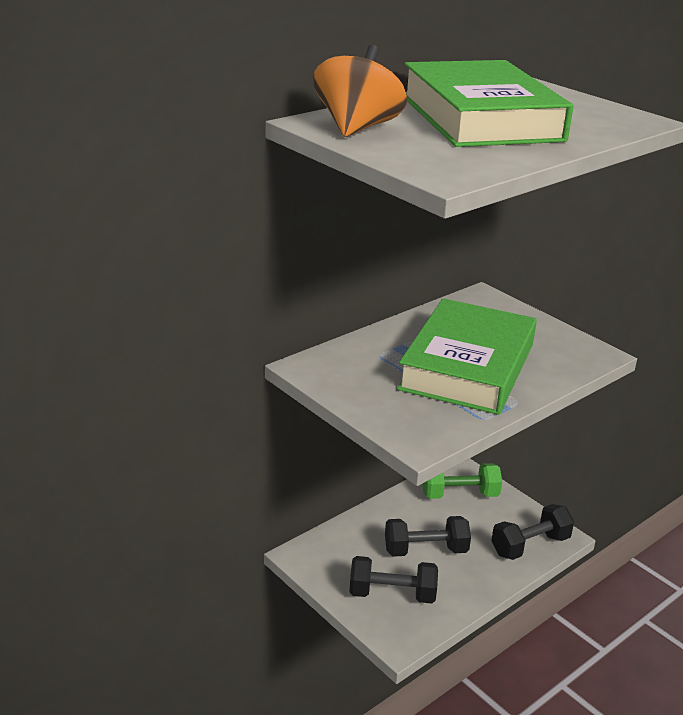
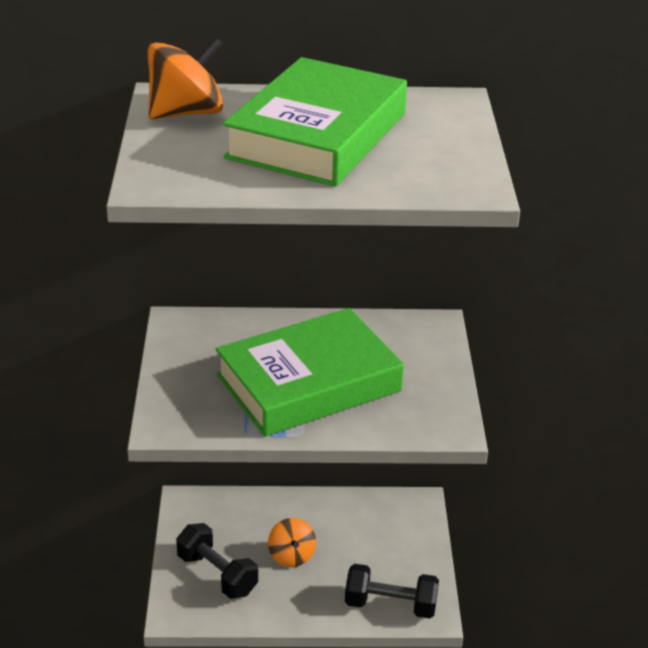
camera: 40 degrees right, 5 degrees up
(425, 550) = (291, 555): black dumbbell -> orange spinning top
(459, 494) = (387, 525): green dumbbell -> none

